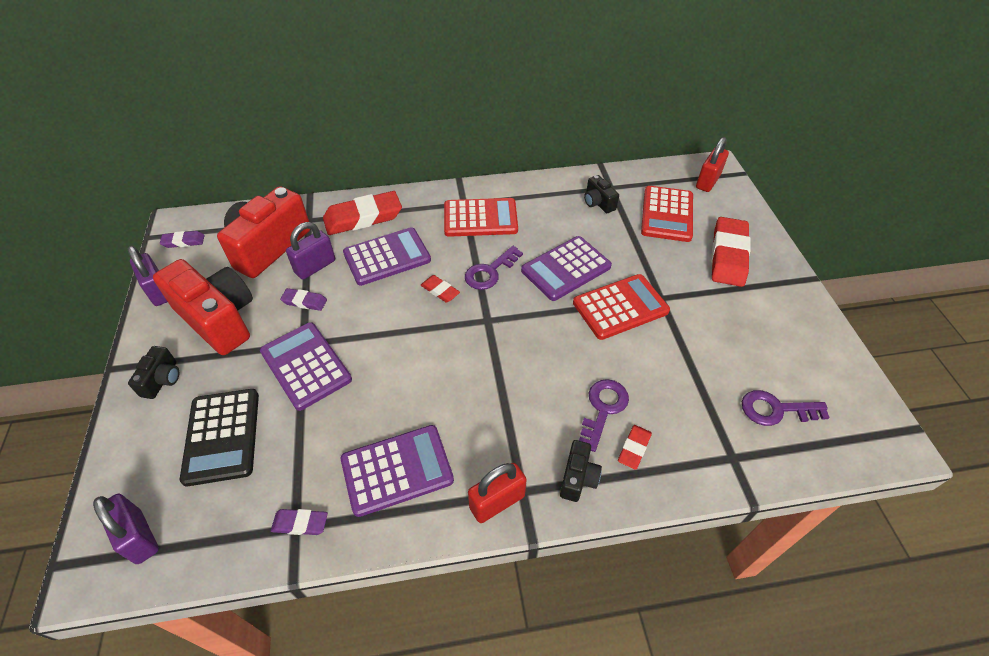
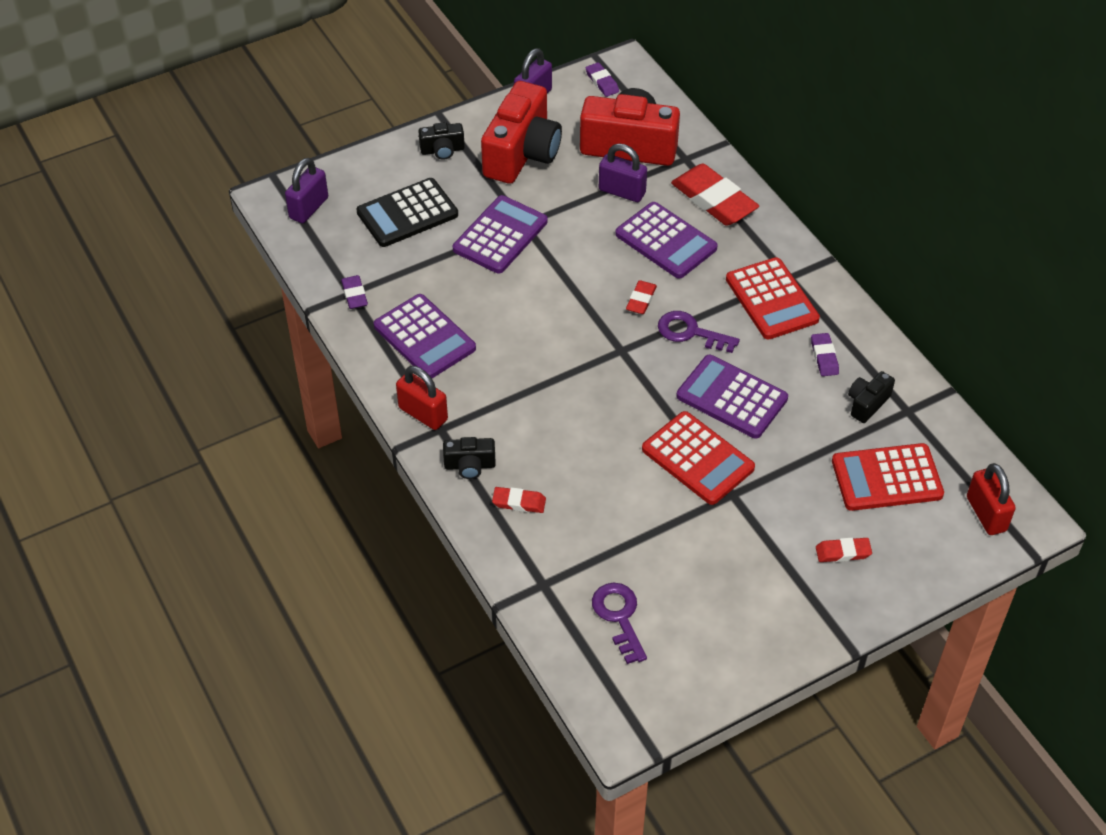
camera: 70 degrees right, 0 degrees up
(304, 301) = (573, 203): purple eraser -> purple eraser (824, 357)
(603, 408) = (554, 470): purple key -> none
(707, 181) = (986, 514): red padlock -> red padlock turned 60 degrees clockwise
(728, 255) = (843, 552): red eraser -> red eraser, size x0.49

